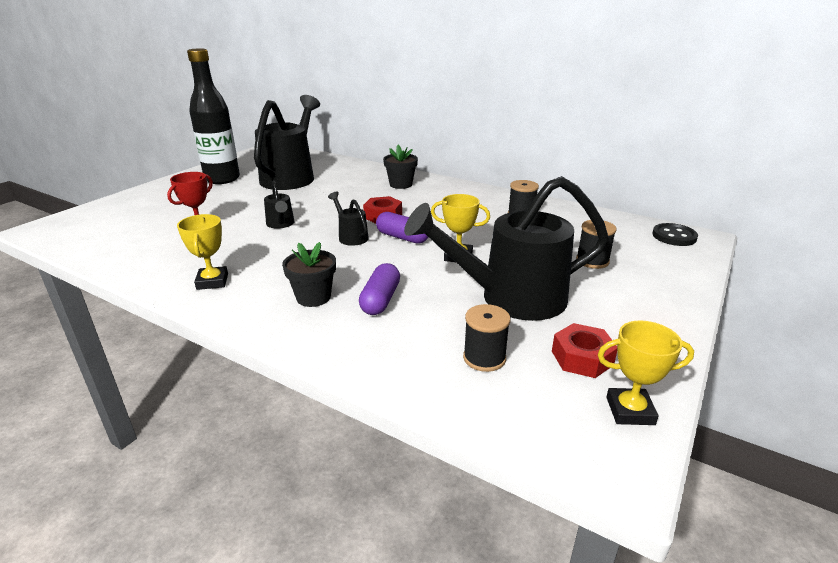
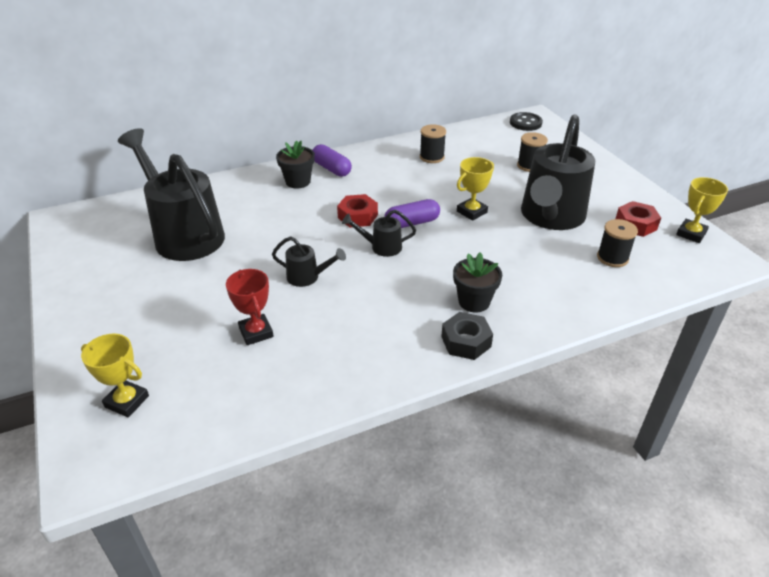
camera: 55 degrees left, 10 degrees up
(212, 281) = (392, 351): yellow trophy -> yellow trophy (127, 401)
(222, 179) = (119, 282): black bottle -> none
(249, 310) = (466, 341): none -> black nut
(380, 300) = (506, 271): purple capsule -> purple capsule (331, 169)

